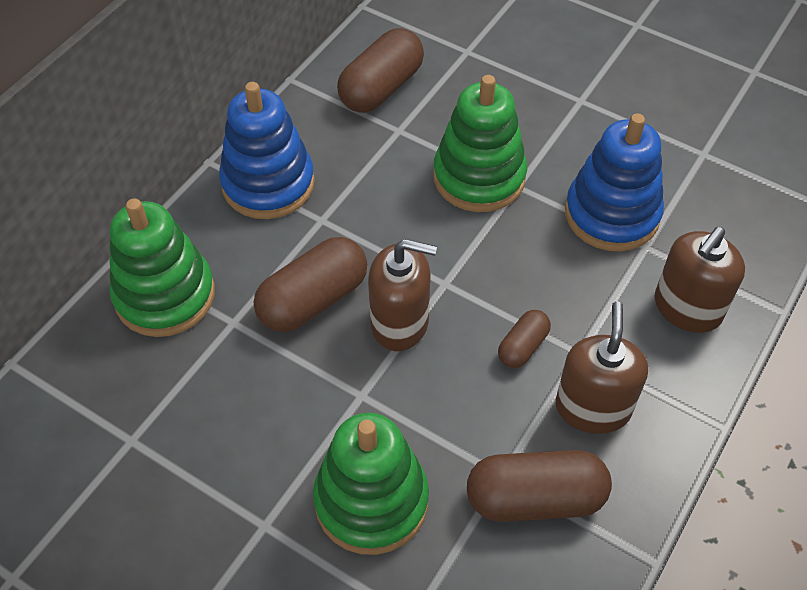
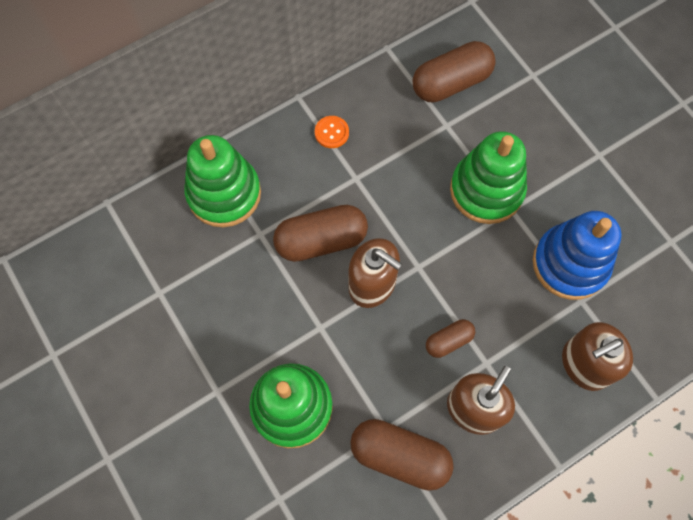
camera: 25 degrees right, 15 degrees up
(268, 184) = (331, 132): blue stacking toy -> orange button

